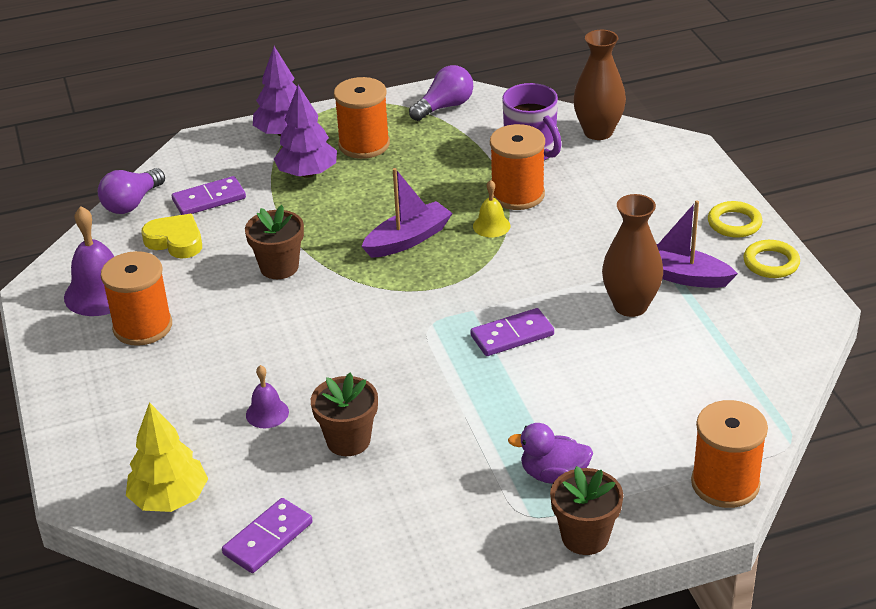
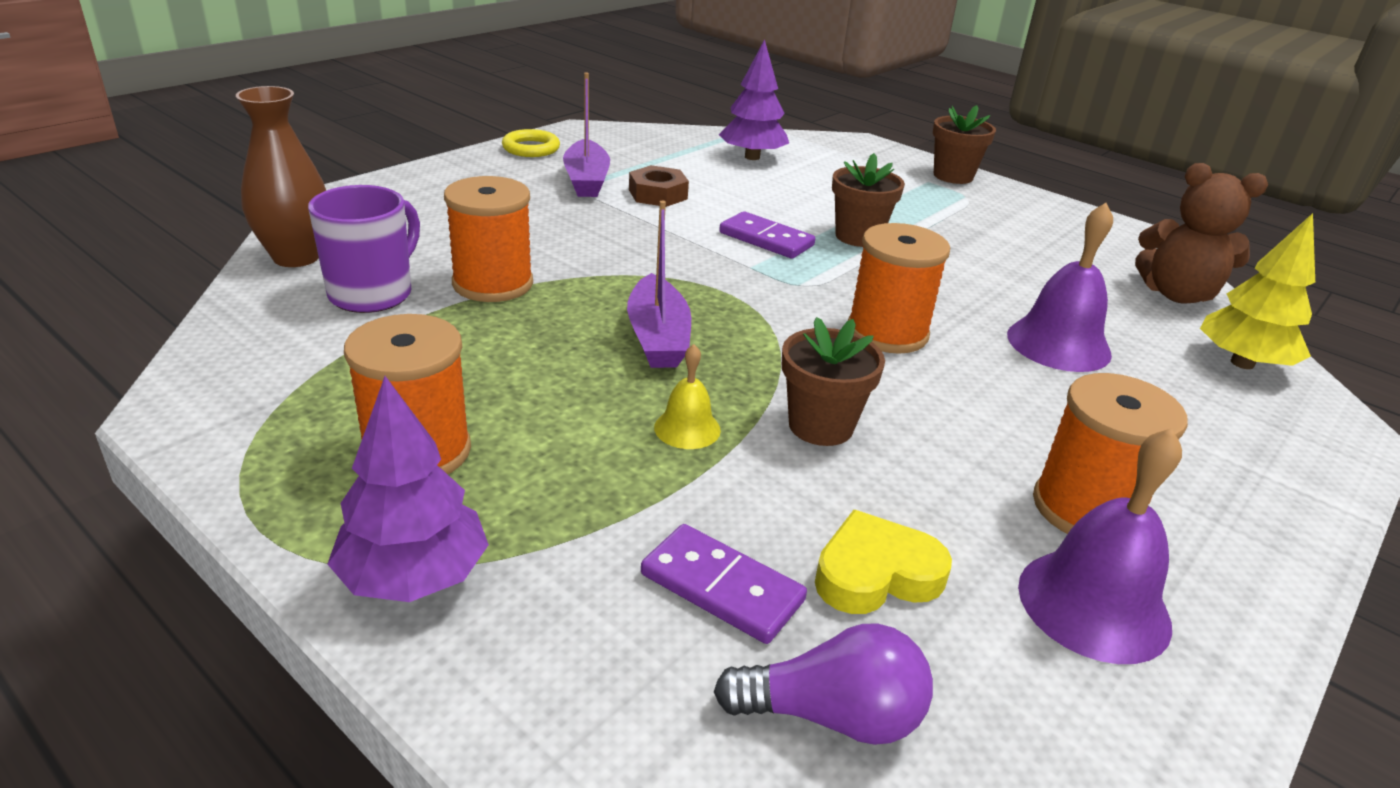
camera: 125 degrees left, 5 degrees down
(175, 241) = (876, 574): yellow heart -> yellow heart turned 75 degrees clockwise
(267, 413) = (1058, 344): purple bell -> purple bell, size x1.83
(268, 538) = (1176, 294): purple domino -> brown teddy bear
(307, 173) = (550, 487): purple tree -> purple tree (752, 157)
(348, 440) = (1017, 287): brown flower pot -> brown flower pot (858, 236)
(408, 239) = (658, 337): purple boat -> purple boat turned 120 degrees counterclockwise
(445, 107) = (244, 398): purple light bulb -> none
(491, 226) = (578, 287): yellow bell -> yellow bell (687, 428)
(553, 475) = (912, 194): purple duck -> none
(630, 306) = (658, 194): brown vase -> brown nut
(725, 484) = (832, 142): orange spool -> orange spool (887, 332)
(734, 223) = (472, 167): yellow ring -> none

